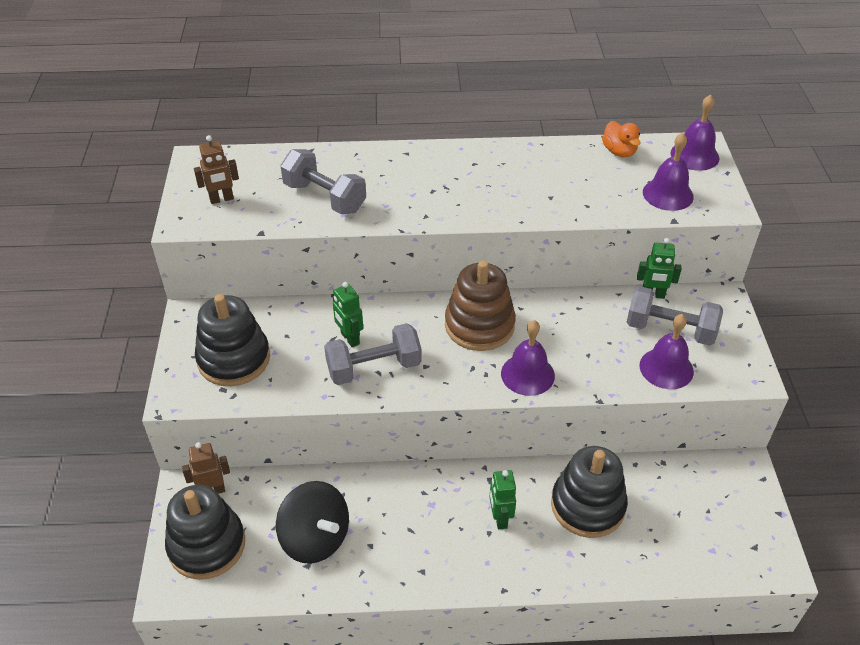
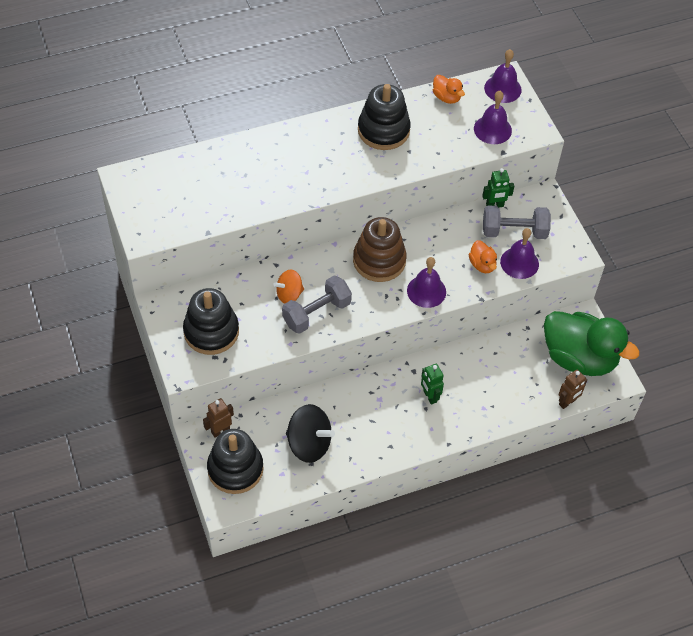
camera: 20 degrees left, 10 degrees up
(221, 199) = (162, 210): brown robot -> brown robot (567, 402)
(325, 197) = (241, 190): grey dumbbell -> none
(349, 338) = (289, 294): green robot -> orange spinning top
(587, 505) = (485, 372): black stacking toy -> black stacking toy (383, 130)
(614, 359) = (482, 265): none -> orange duck
(726, 520) = (579, 358): none -> green duck

